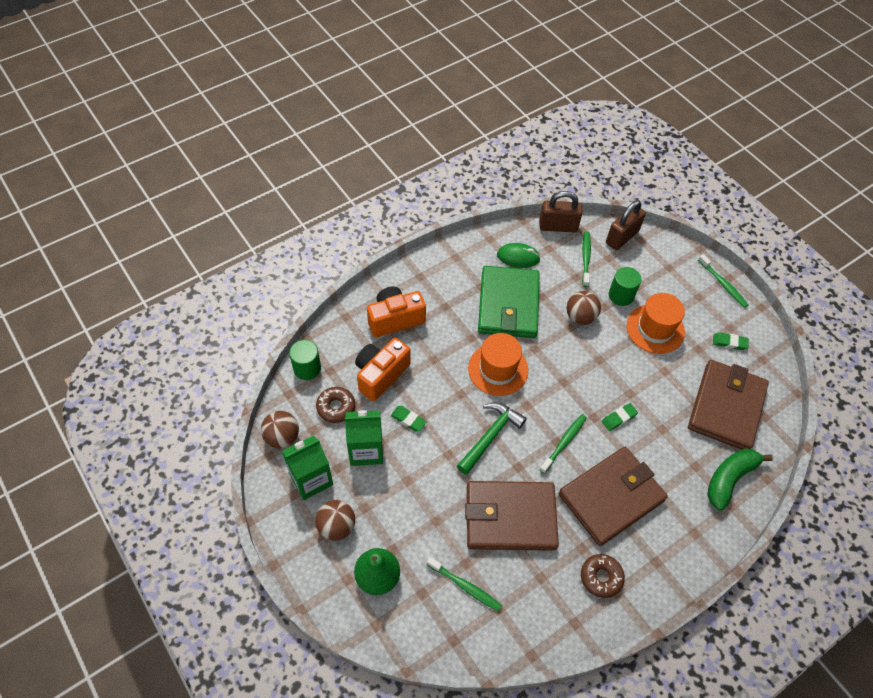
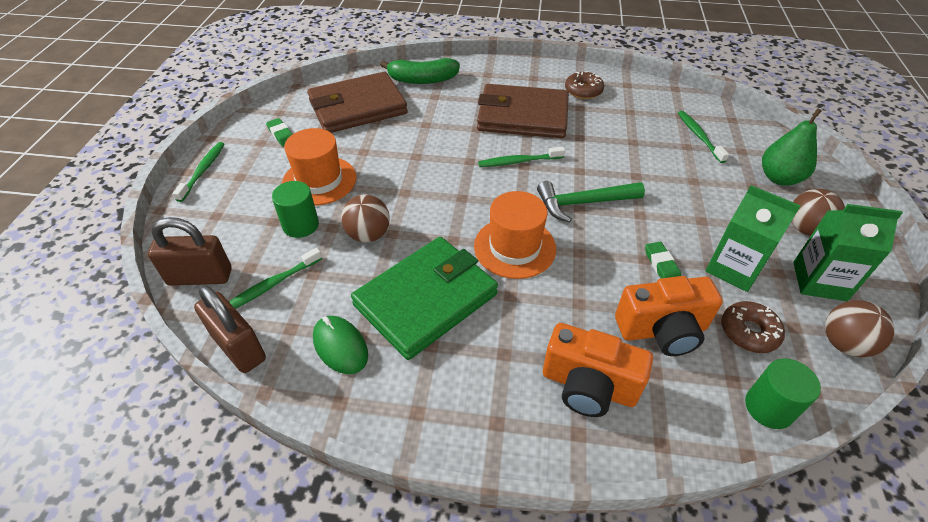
camera: 135 degrees left, 10 degrees down
(510, 517) = (621, 148): brown wallet -> none
(619, 418) = (450, 148): green eraser -> none

